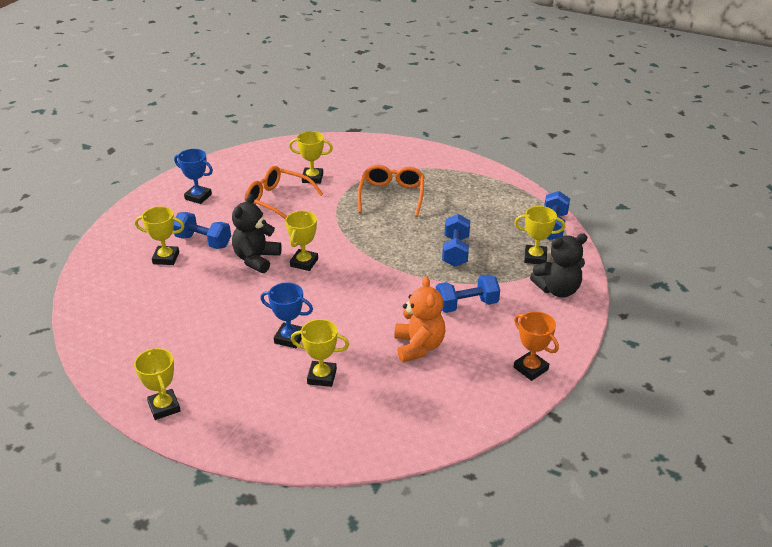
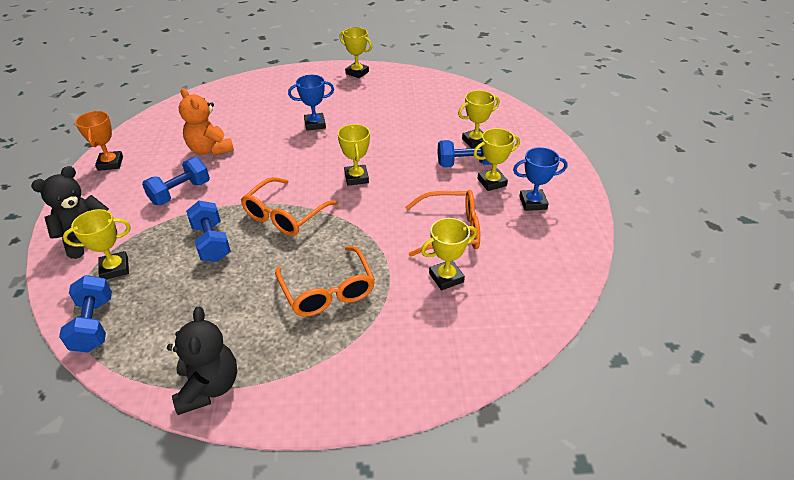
camera: 150 degrees right, 5 degrees up
(256, 259) = (401, 166): black teddy bear -> black teddy bear (209, 387)
(322, 376) = (272, 112): yellow trophy -> yellow trophy (492, 182)
(387, 252) = (285, 215): none -> orange glasses
(530, 368) = (110, 163): orange trophy -> orange trophy turned 60 degrees clockwise

